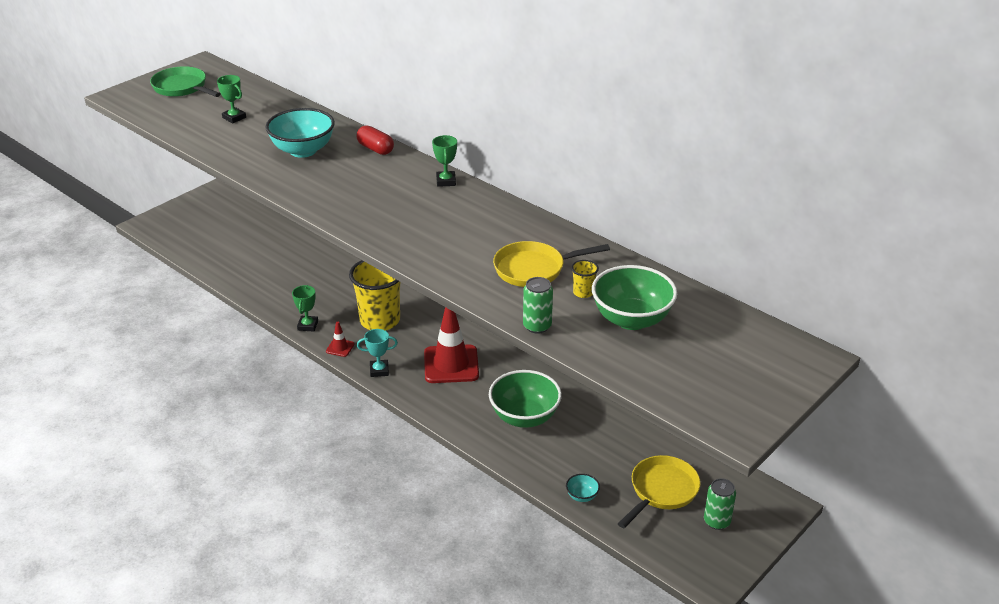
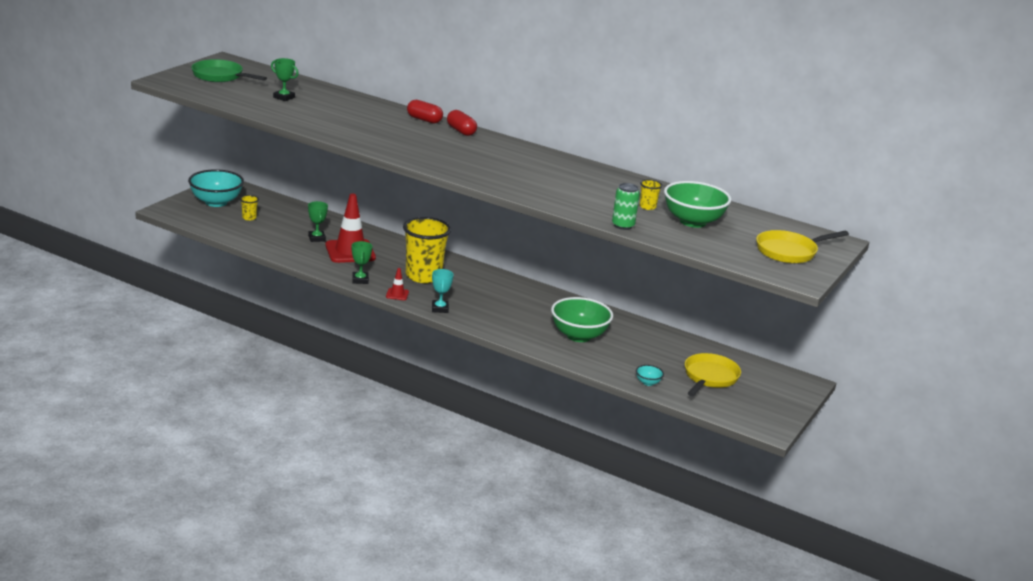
camera: 15 degrees left, 10 degrees down
(227, 235) = (249, 218): none -> yellow cup
(303, 150) = (361, 120): turquoise bowl -> turquoise bowl (216, 202)
(379, 370) = (440, 309): turquoise trophy -> turquoise trophy turned 75 degrees counterclockwise
(410, 166) = (461, 131): none -> red capsule
(446, 181) = (497, 141): green trophy -> green trophy (316, 238)
(451, 364) = (500, 304): red traffic cone -> red traffic cone (350, 252)
(534, 269) = (601, 193): yellow pan -> yellow pan (789, 252)
(717, 521) = (760, 394): green can -> none

